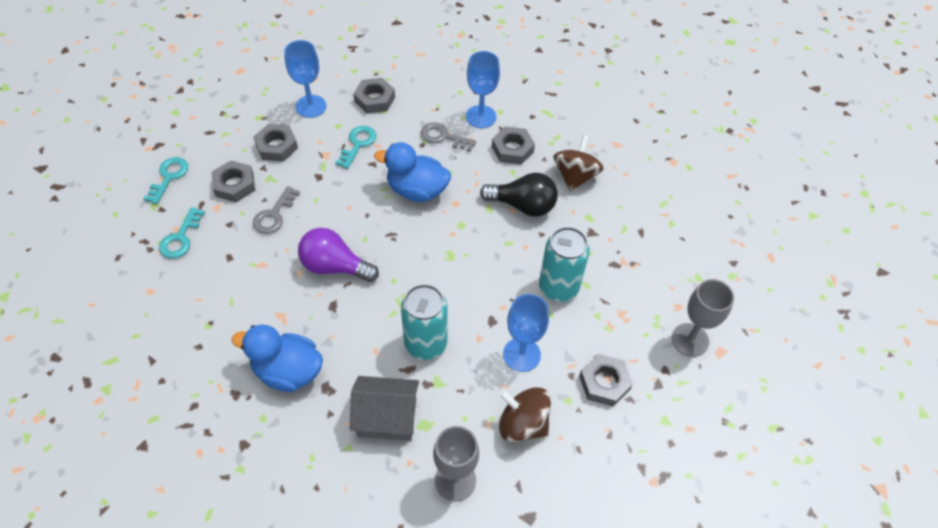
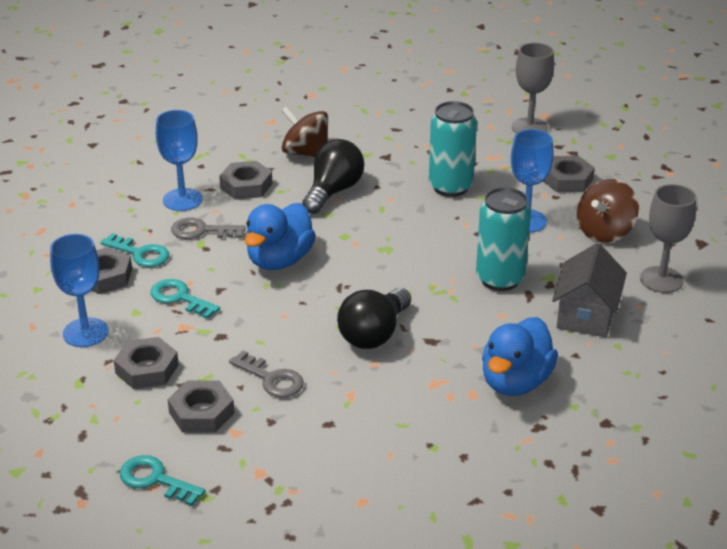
camera: 75 degrees left, 20 degrees down
(180, 238) = (279, 469): turquoise key -> turquoise key (140, 253)
(334, 266) = (374, 334): purple light bulb -> black light bulb
(443, 137) = (201, 231): grey key -> grey key turned 60 degrees clockwise

